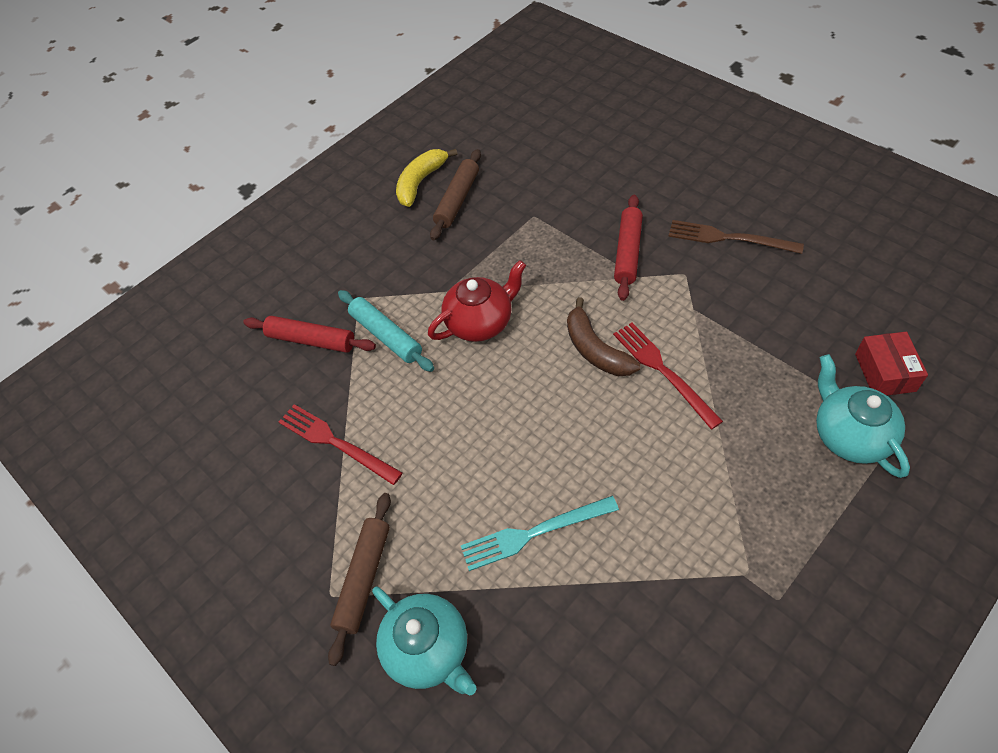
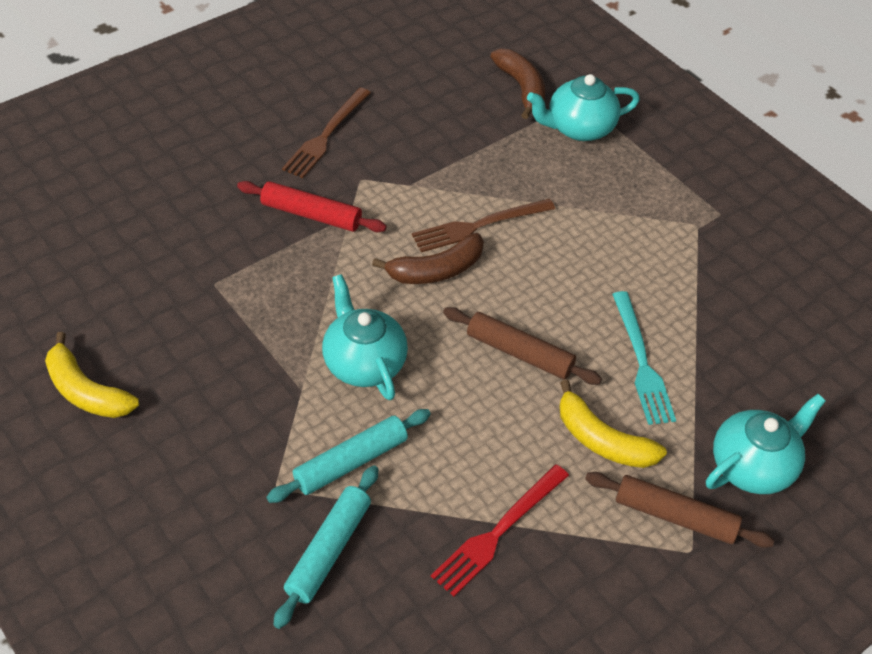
camera: 90 degrees left, 5 degrees down
(311, 340) = (329, 550): red rolling pin -> turquoise rolling pin
(436, 508) = (602, 440): none -> yellow banana
(457, 200) = (145, 355): brown rolling pin -> brown rolling pin (519, 353)
(480, 322) = (364, 363): red teapot -> turquoise teapot
(663, 371) = (479, 226): red fork -> brown fork
(885, 372) = (521, 88): red box -> brown banana

